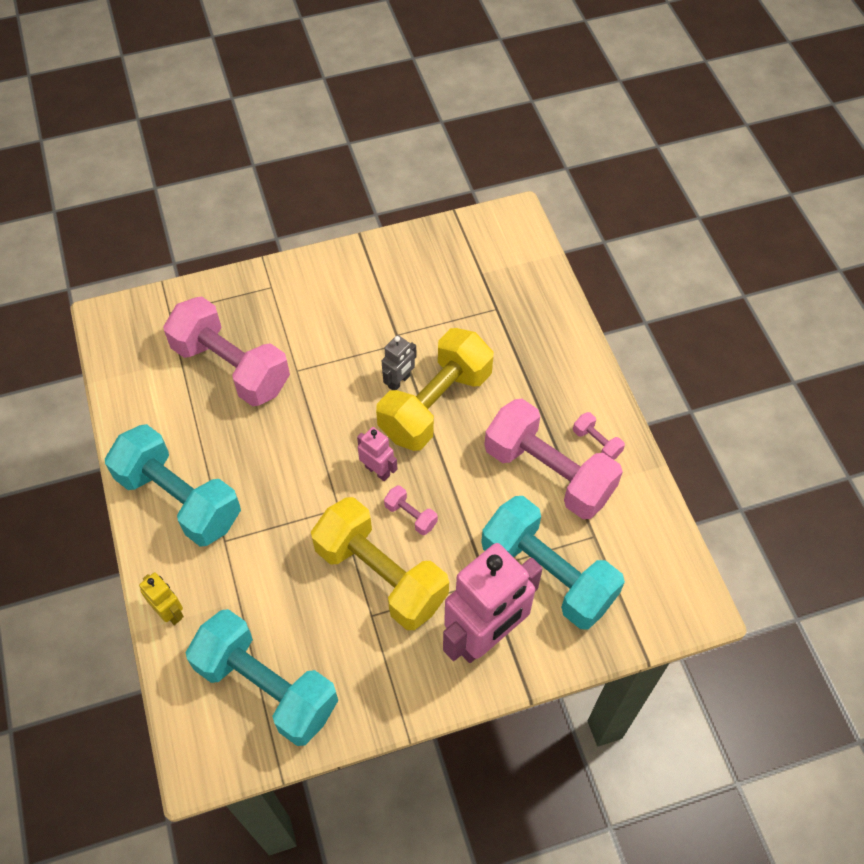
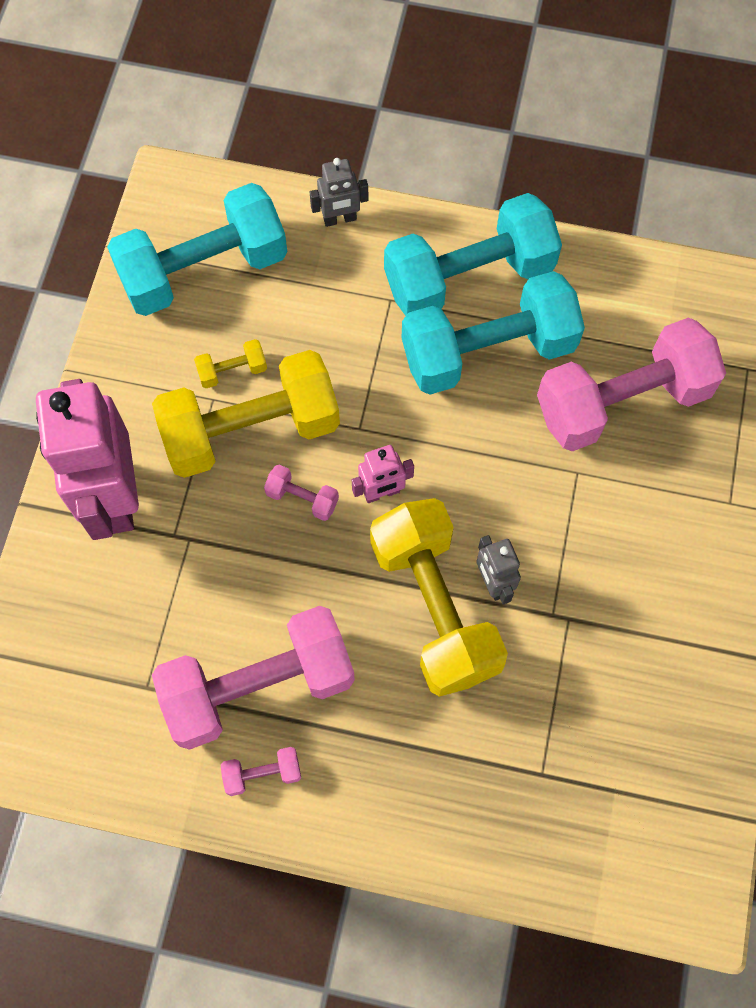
camera: 120 degrees right, 10 degrees up
(170, 612) = (340, 219): yellow robot -> grey robot
(341, 615) = (232, 371): none -> yellow dumbbell
(411, 515) = (302, 498): pink dumbbell -> pink dumbbell turned 45 degrees clockwise
(547, 574) = (137, 604): turquoise dumbbell -> turquoise dumbbell (488, 351)

